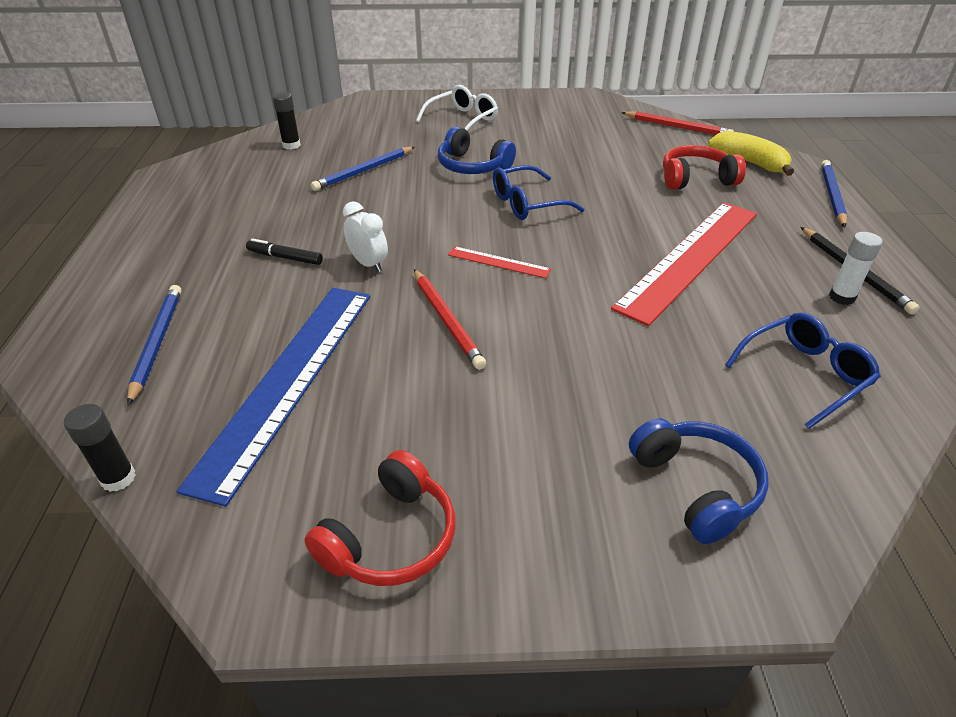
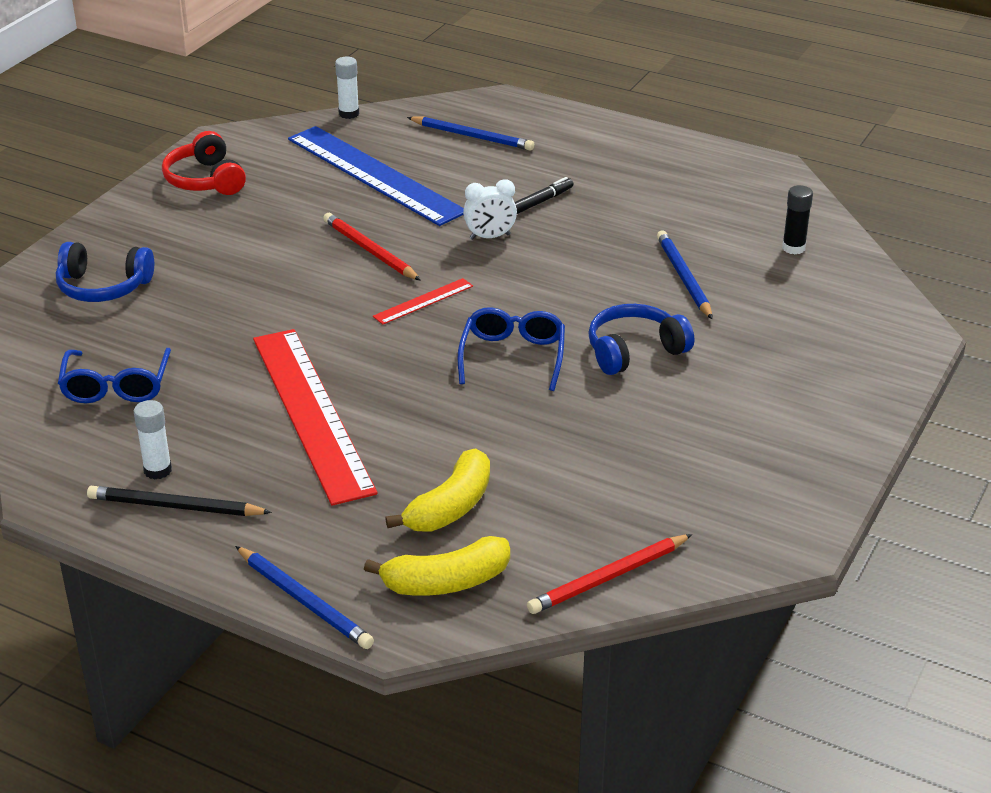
camera: 120 degrees right, 5 degrees down
(118, 478) = (349, 114): black glue stick -> white glue stick
(446, 320) = (370, 250): red pencil -> red pencil turned 45 degrees clockwise
(463, 120) = (783, 389): white glasses -> none
(696, 179) = (450, 507): red headphones -> yellow banana

